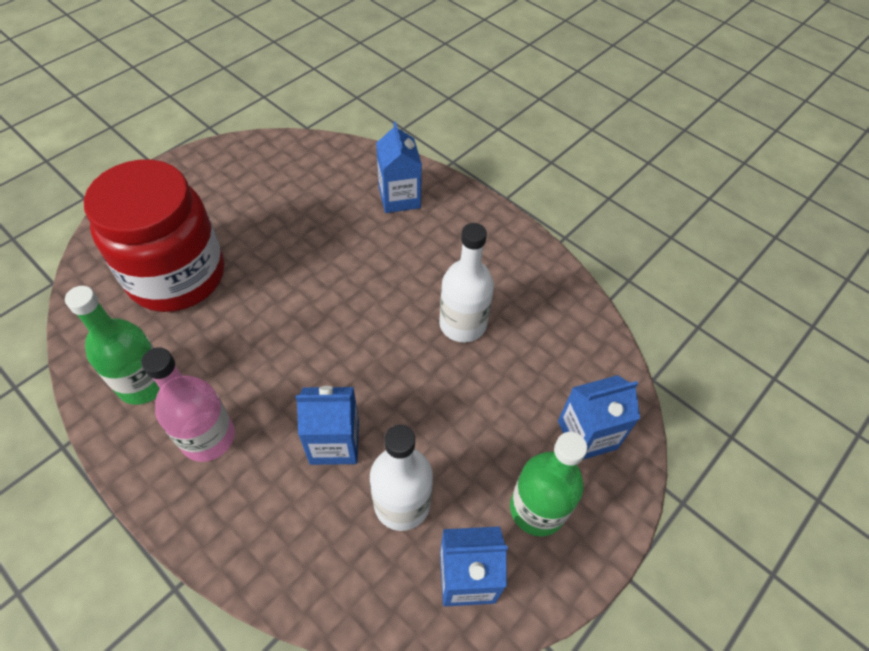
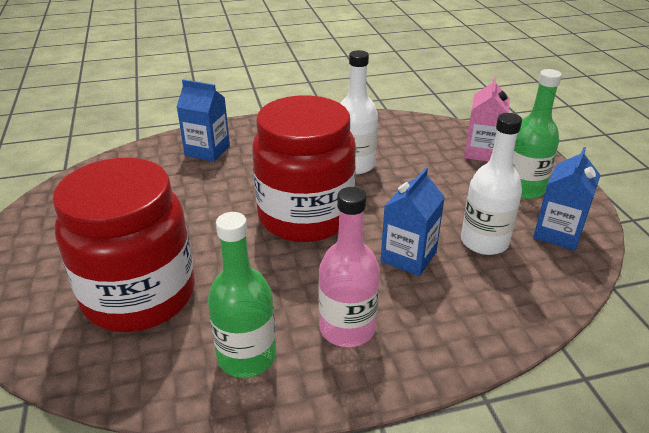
camera: 55 degrees left, 20 degrees down
(345, 328) = (305, 216): none -> red jar
(587, 435) = (482, 152): blue carton -> pink carton

